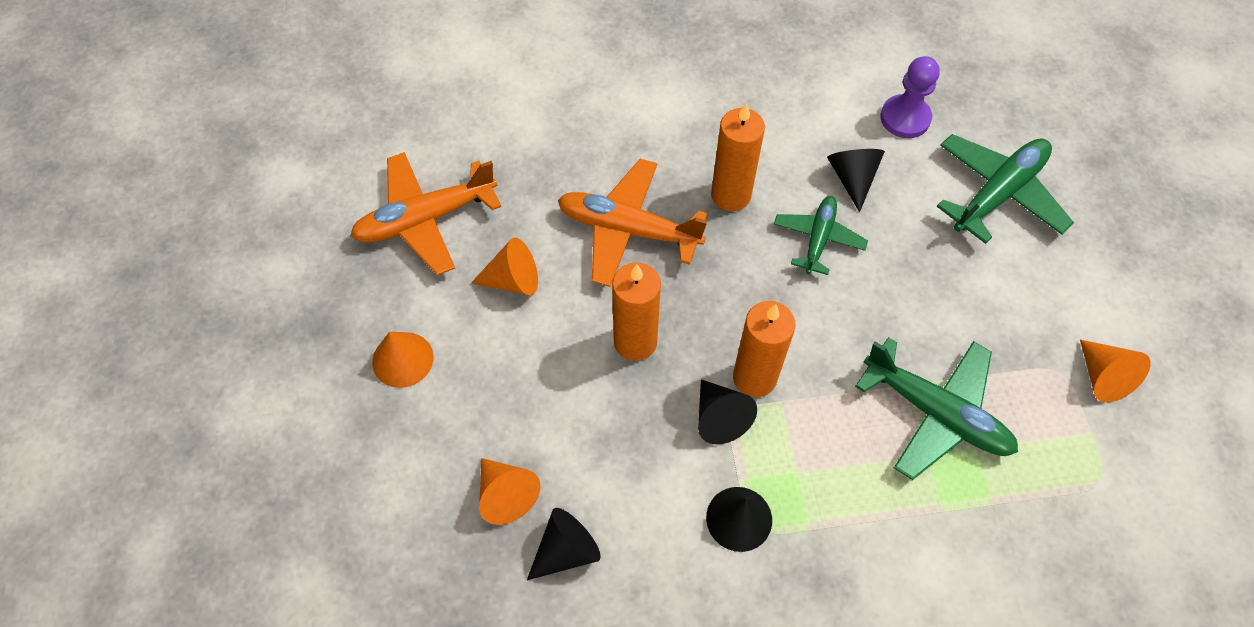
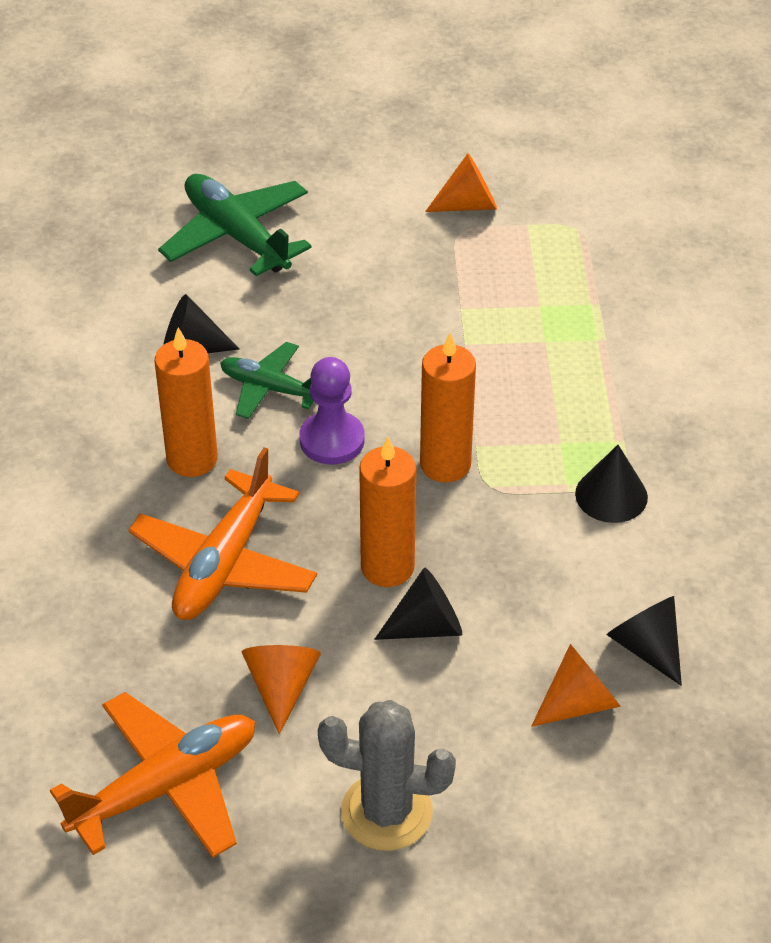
camera: 85 degrees left, 15 degrees down
(402, 359) = (386, 812): orange cone -> grey cactus
(426, 219) = (165, 787): orange plane -> orange plane turned 105 degrees counterclockwise
(719, 418) = (493, 499): black cone -> black cone (427, 626)
(905, 118) = (113, 291): purple pawn -> purple pawn (332, 440)
(936, 412) = (498, 327): green plane -> none

